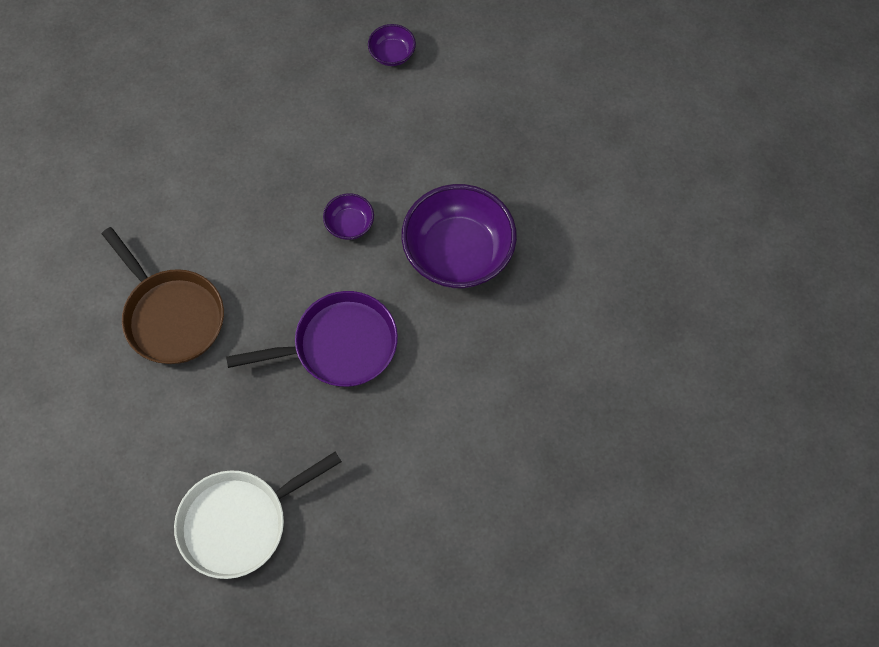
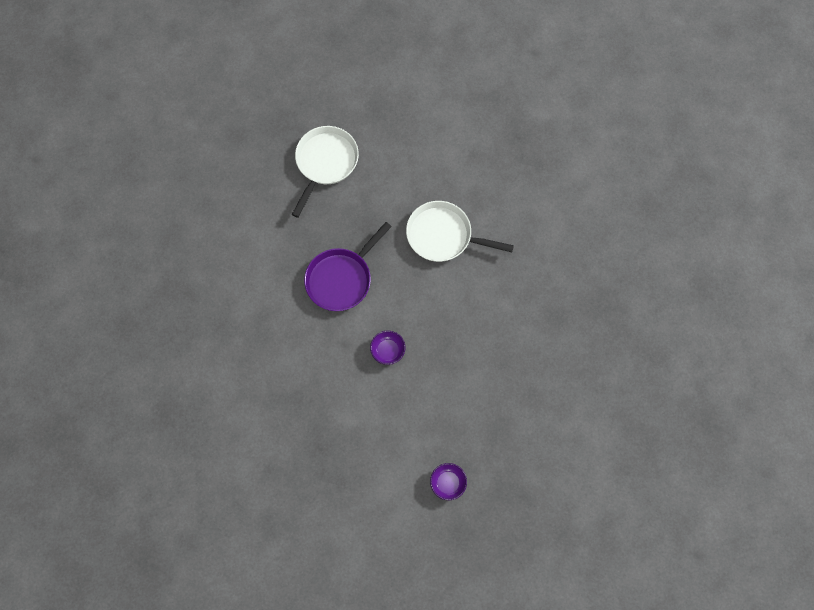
camera: 145 degrees right, 5 degrees up
(171, 315) = (443, 236): brown pan -> white pan
(458, 253) = (313, 375): purple bowl -> none

